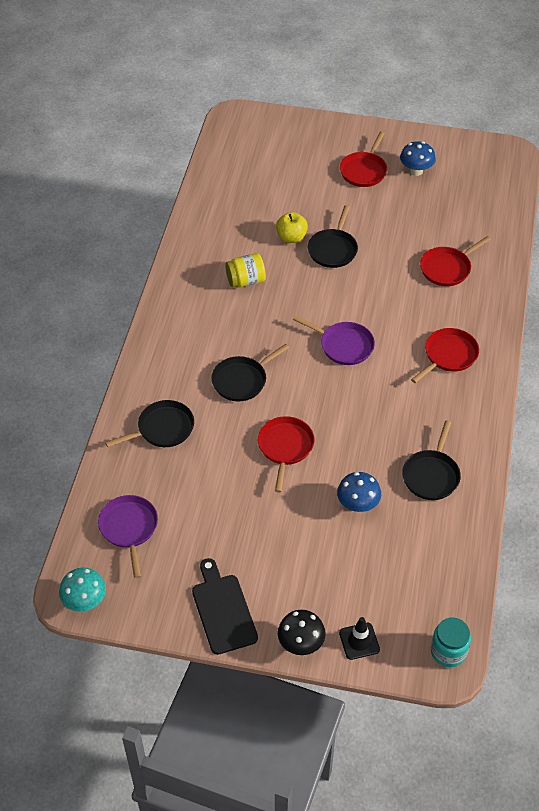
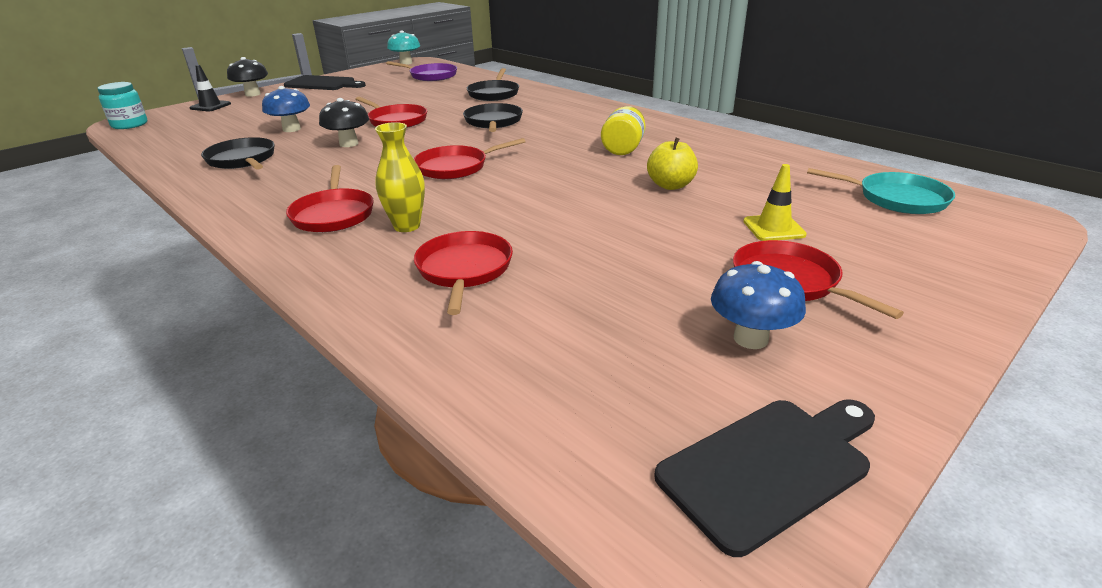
camera: 125 degrees right, 20 degrees down
(242, 154) = (897, 199): none -> turquoise pan
(315, 186) = (773, 228): none -> yellow traffic cone
(333, 249) = (616, 202): black pan -> none
(344, 345) = (455, 167): purple pan -> red pan
(354, 437) = (349, 144): none -> black mushroom
(431, 315) = (407, 226): none -> yellow vase
(474, 152) = (770, 467): none -> black cutting board

